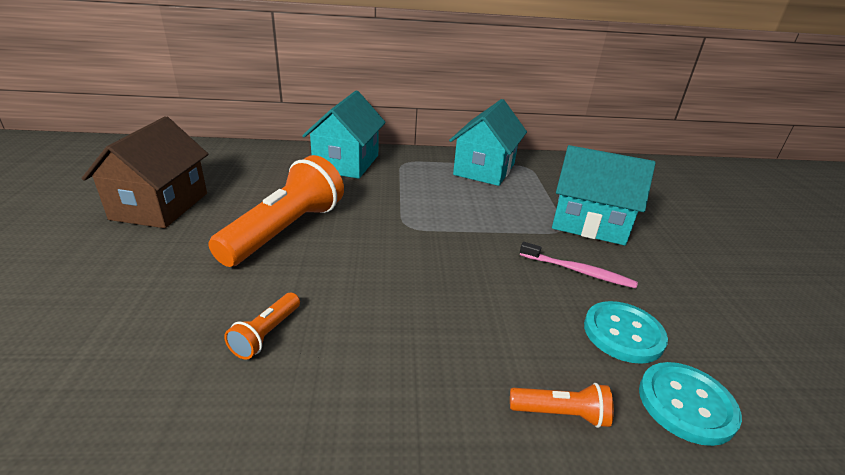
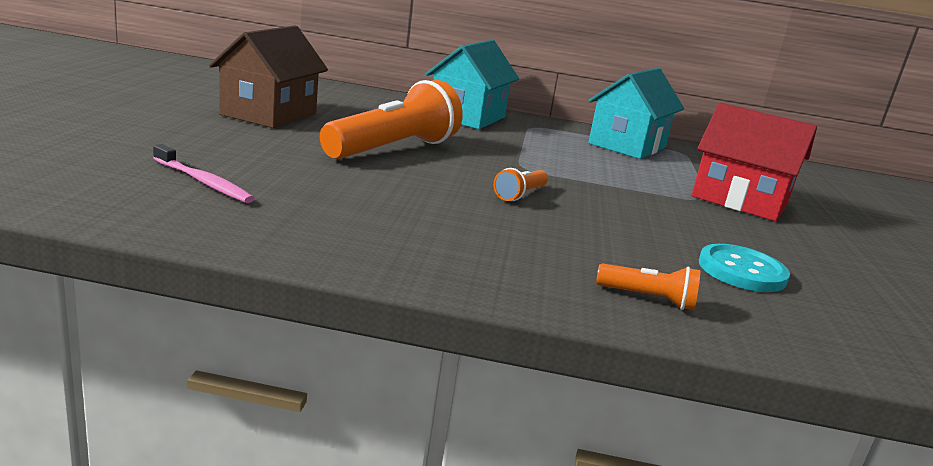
camera: 10 degrees right, 10 degrees down
(266, 334) = (365, 204): orange flashlight -> orange flashlight (520, 195)
(578, 271) = (709, 227): pink toothbrush -> pink toothbrush (203, 182)
(589, 223) = (739, 200): turquoise house -> red house
(686, 404) = (790, 320): turquoise button -> none

